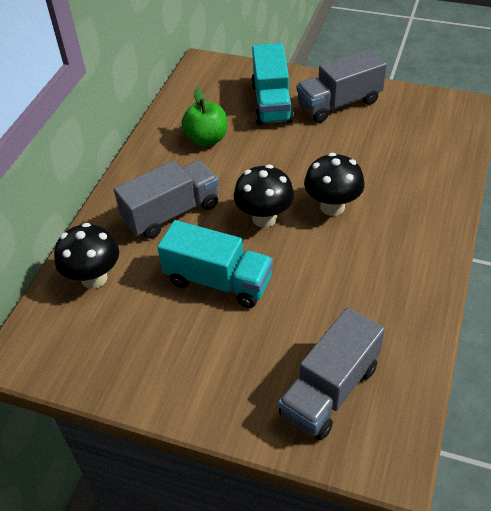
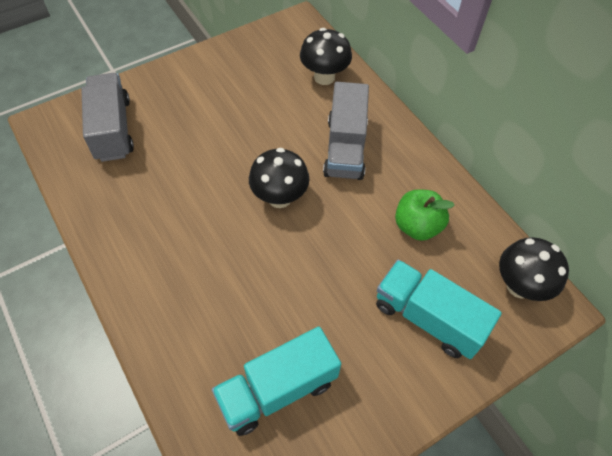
camera: 125 degrees right, 10 degrees up
(218, 281) = (251, 133): turquoise truck -> turquoise truck (277, 390)
(332, 207) = (243, 251): black mushroom -> black mushroom (519, 286)
(339, 103) = (371, 380): grey truck -> none

